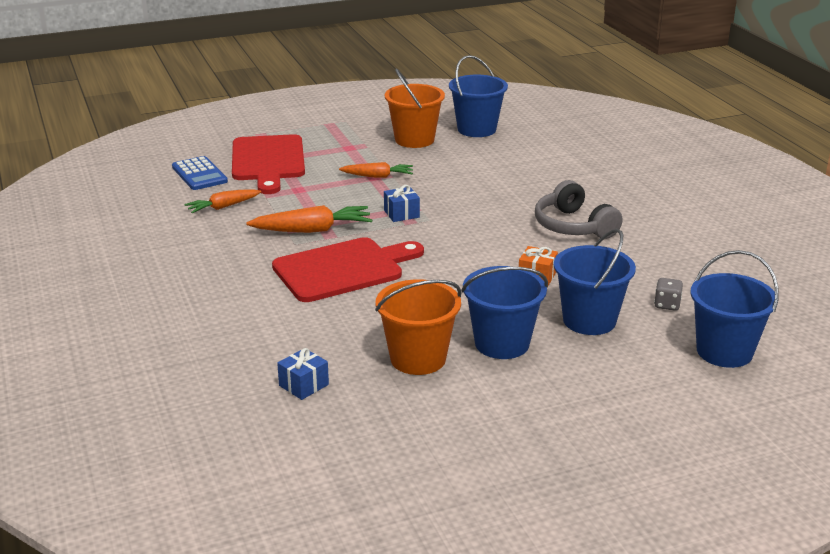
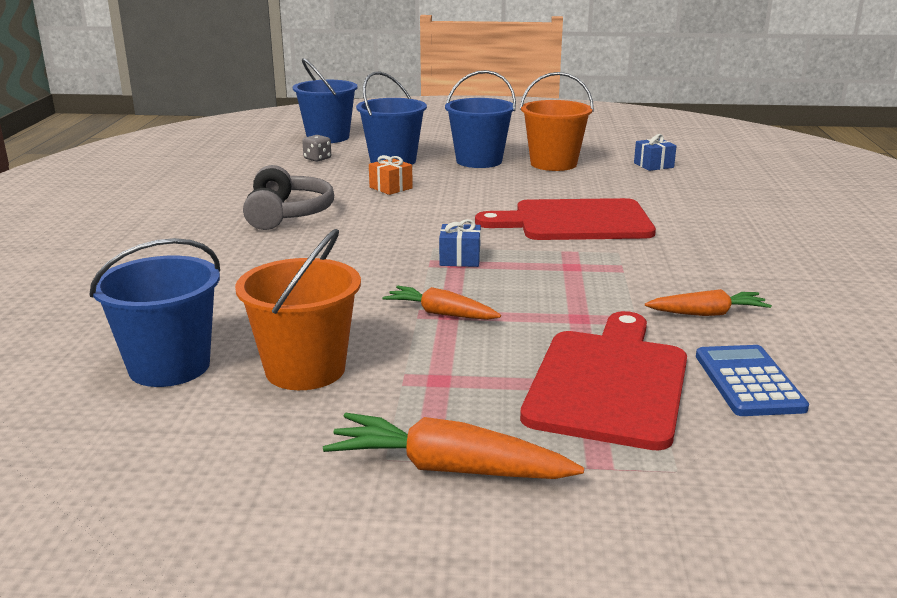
camera: 155 degrees left, 5 degrees down
(313, 230) = (587, 261): orange carrot -> orange carrot (448, 468)

